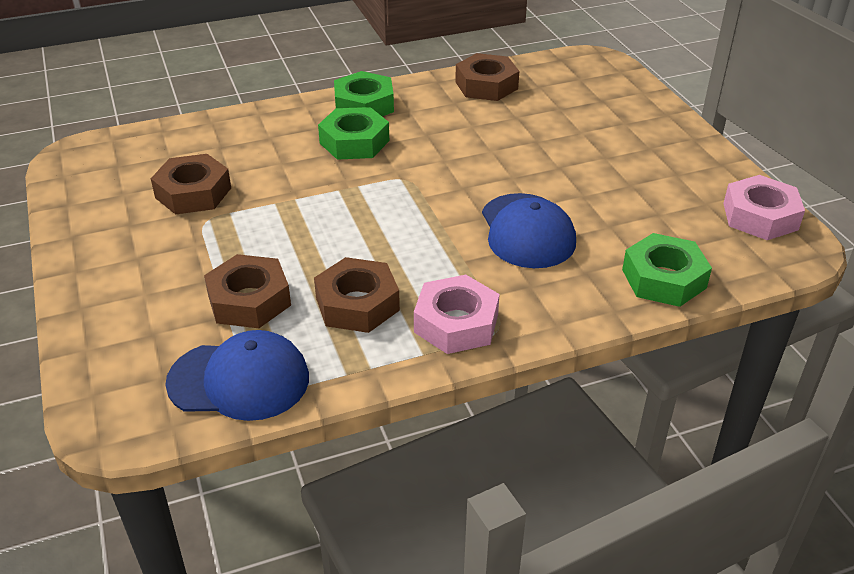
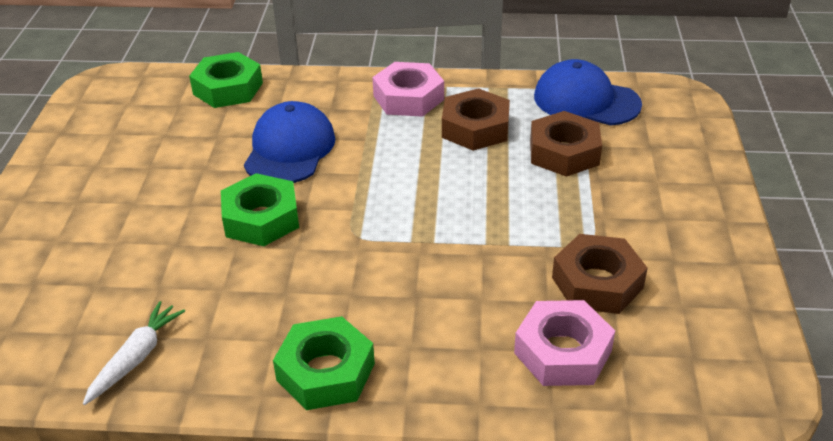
camera: 155 degrees left, 0 degrees up
(354, 142) = (378, 305): green nut -> green nut (261, 218)
(486, 85) = (136, 358): brown nut -> white carrot
(760, 216) = (89, 111): pink nut -> pink nut (562, 352)

